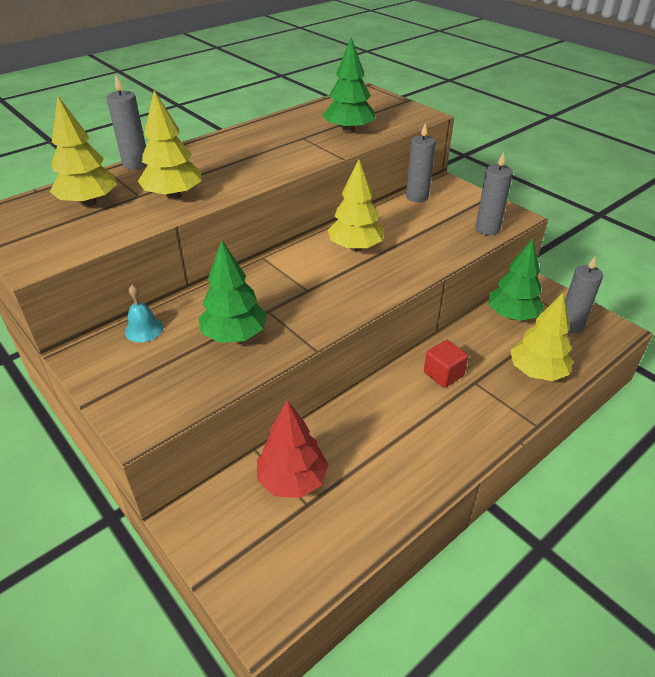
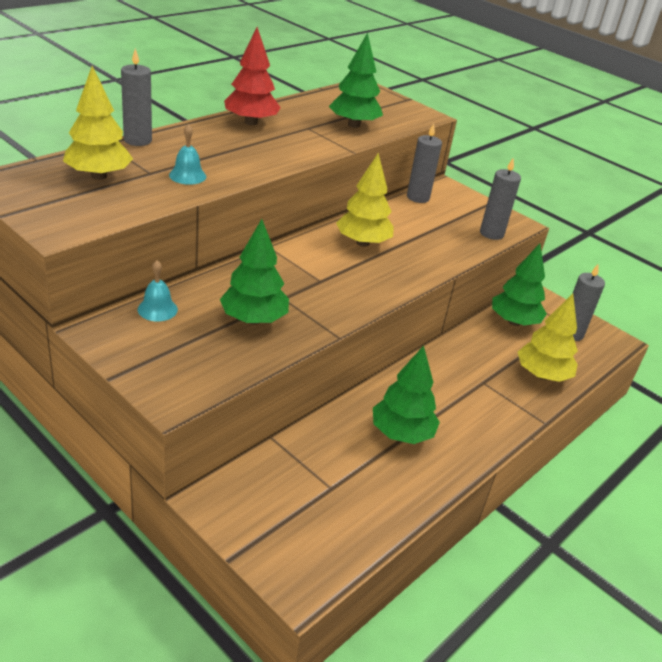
camera: 10 degrees left, 5 degrees down
(174, 196) = (187, 175): yellow tree -> turquoise bell
(292, 480) = (313, 466): red tree -> red tree (251, 122)
(385, 442) = (401, 434): none -> green tree
(443, 374) = (452, 374): red cube -> none

